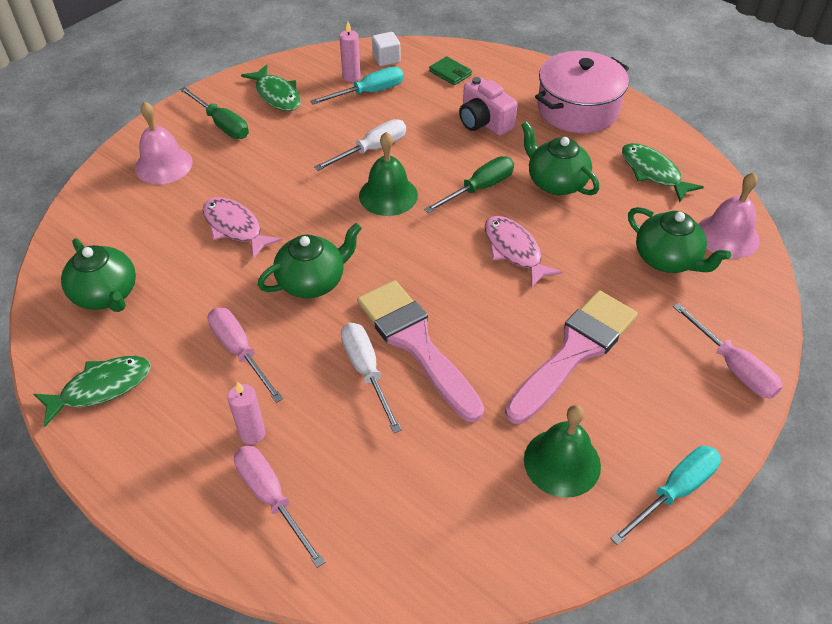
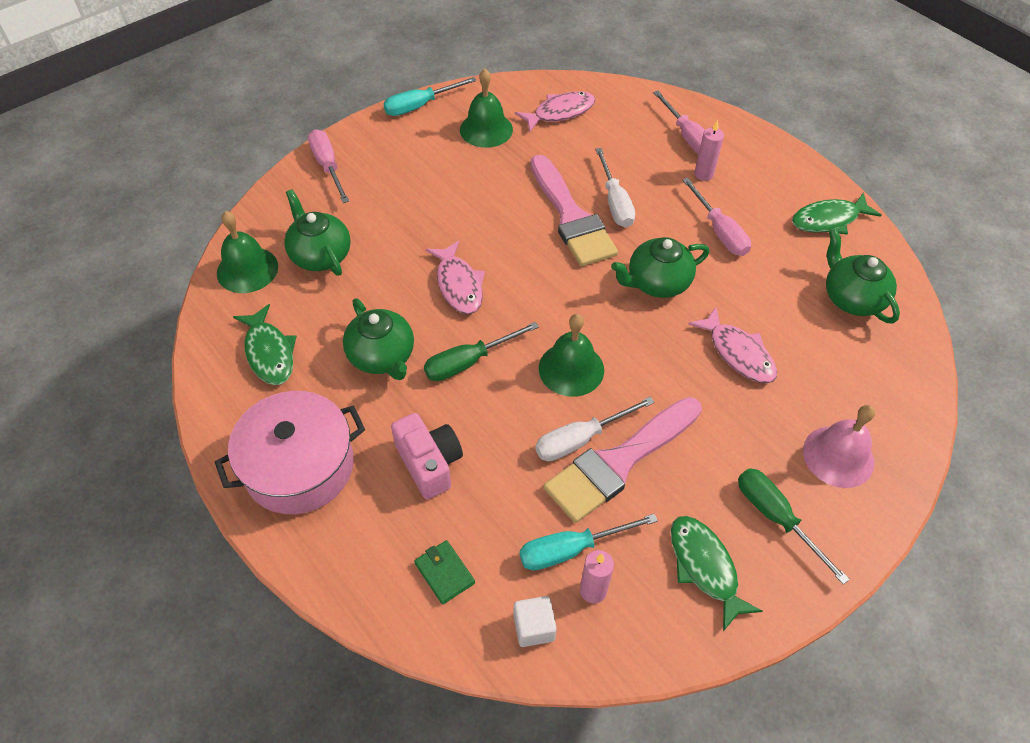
camera: 170 degrees left, 5 degrees up
(465, 515) = (560, 112): none -> pink fish
(574, 351) = (444, 193): pink brush -> pink brush (619, 462)
(727, 235) = (247, 269): pink bell -> green bell

